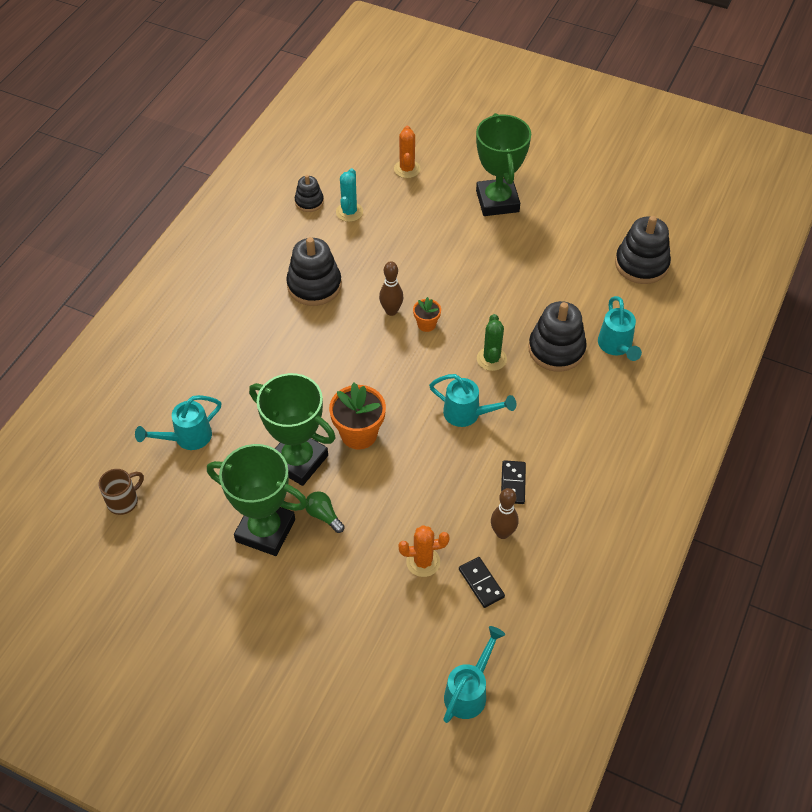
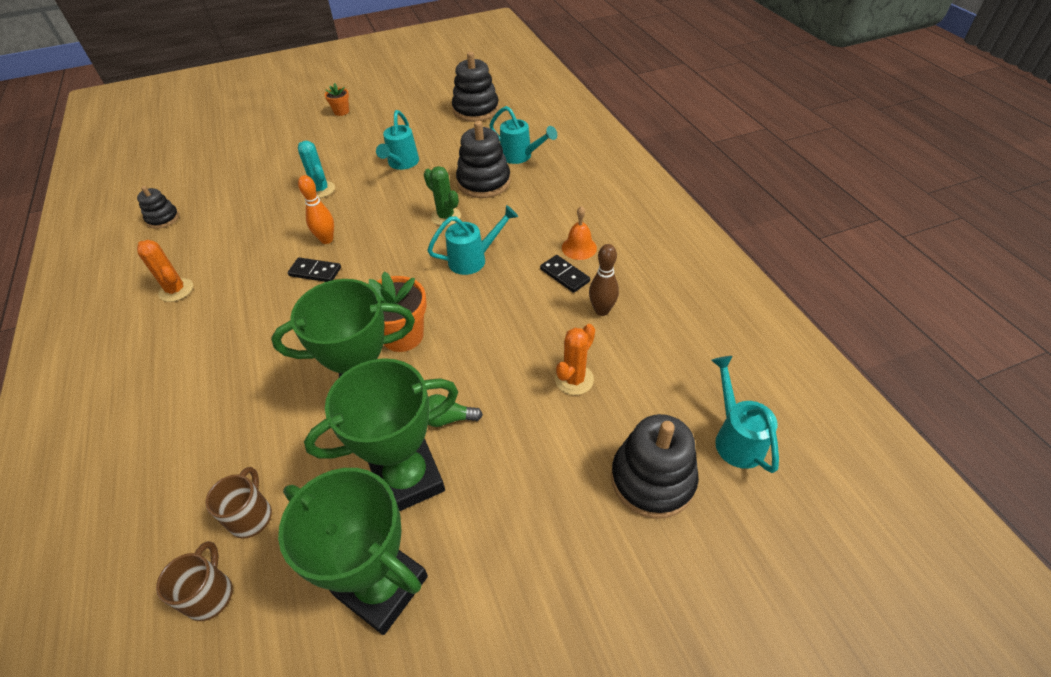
camera: 45 degrees left, 5 degrees down
(175, 476) = (251, 516): none -> brown mug
(186, 438) = (228, 471): turquoise watering can -> turquoise watering can (401, 164)
(314, 285) = (234, 266): black stacking toy -> black stacking toy (652, 479)
(349, 212) = (211, 204): turquoise cactus -> turquoise cactus (321, 189)
(391, 311) = (327, 240): brown bowling pin -> orange bowling pin
(407, 169) = (233, 154): orange cactus -> orange cactus (176, 290)
(426, 324) = (367, 229): orange flower pot -> orange flower pot (341, 111)
(481, 583) = (634, 355): black domino -> black domino (315, 272)
(497, 201) = (331, 134): green trophy -> green trophy (382, 586)
(552, 470) = (579, 248): none -> orange bell

